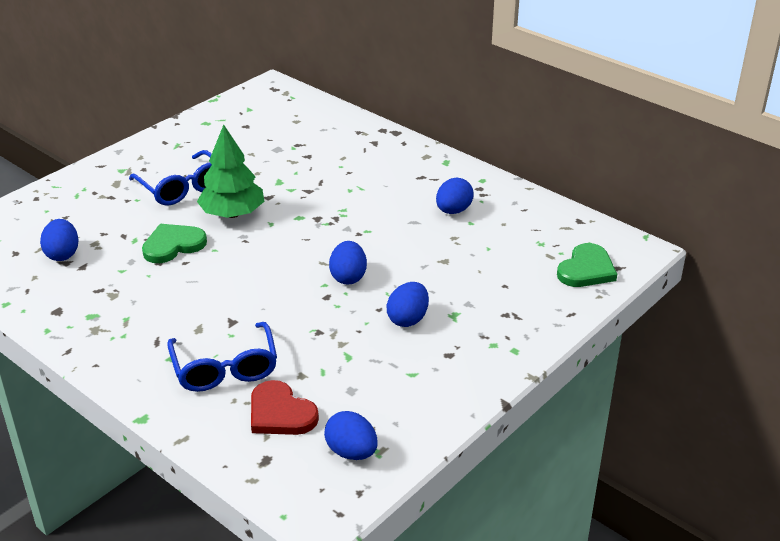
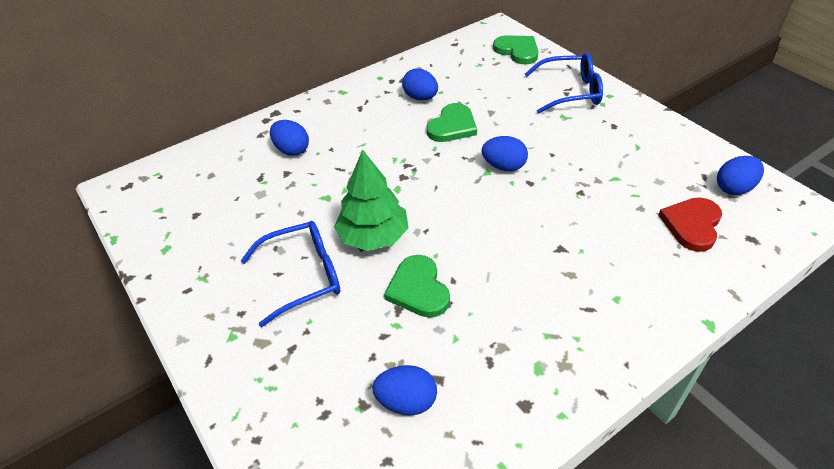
camera: 75 degrees left, 10 degrees up
(225, 368) = (632, 257): blue glasses -> blue glasses (570, 92)
(280, 413) = (692, 225): red heart -> red heart turned 150 degrees clockwise
(408, 237) = (452, 126): none -> green heart
(408, 319) = (568, 140): blue egg -> blue egg (292, 150)

